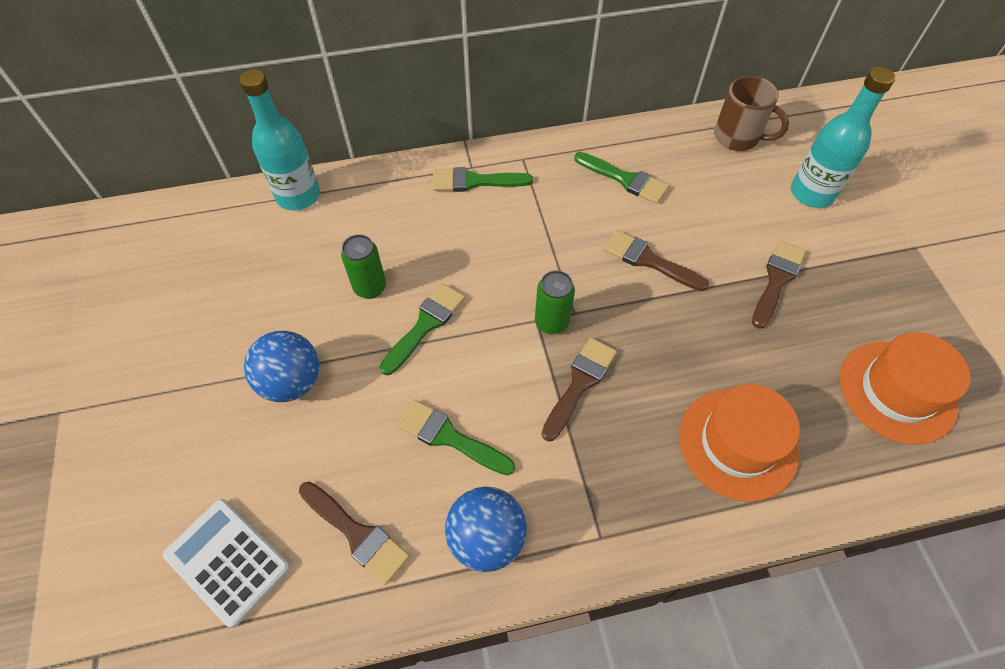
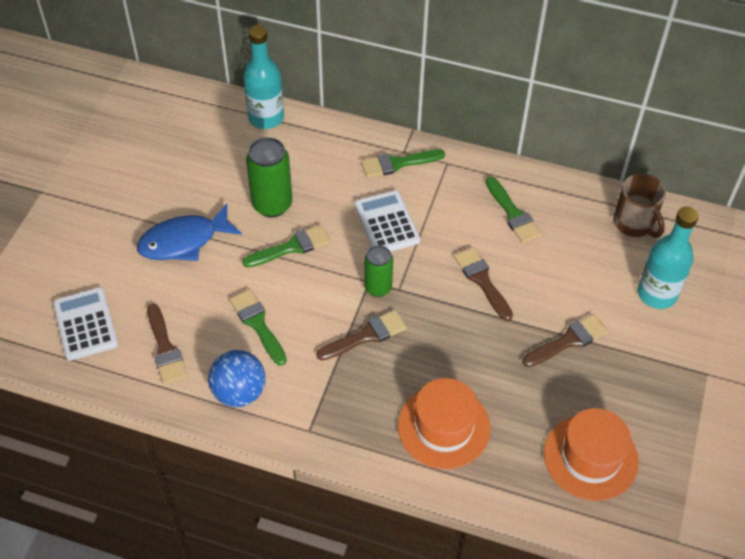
camera: 30 degrees right, 5 degrees down
(292, 382) = (184, 241): blue ball -> blue fish
(370, 287) = (272, 204): green can -> green can, size x1.54
(474, 181) = (397, 163): green brush -> green brush turned 45 degrees counterclockwise
(509, 248) = (386, 223): none -> white calculator

